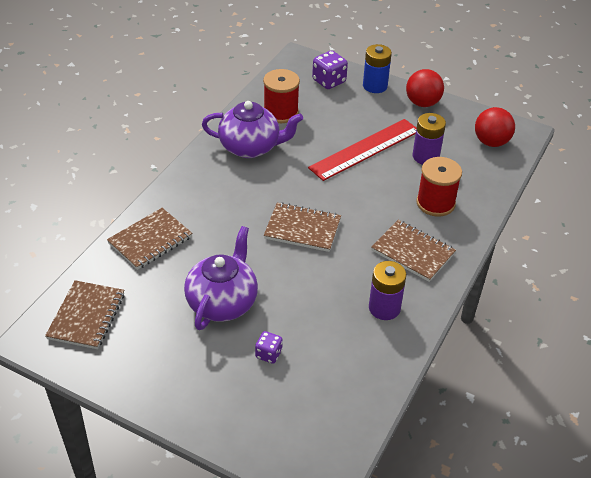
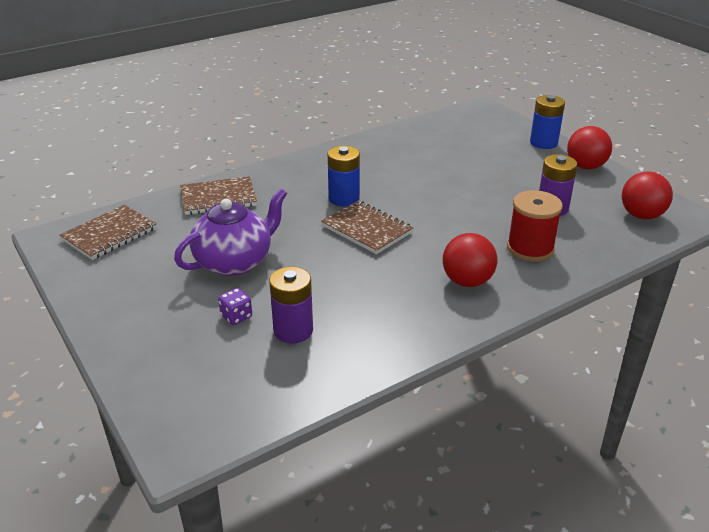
camera: 30 degrees right, 10 degrees down
(250, 147) = (375, 158): purple teapot -> none
(259, 202) = (344, 198): none -> blue battery
(281, 112) = (428, 140): red spool -> none
(329, 81) = (498, 129): purple dice -> none
(365, 149) = (489, 187): red ruler -> none
(384, 308) = (392, 318): purple battery -> purple battery (293, 330)
(413, 252) = (467, 281): brown notebook -> red ball

